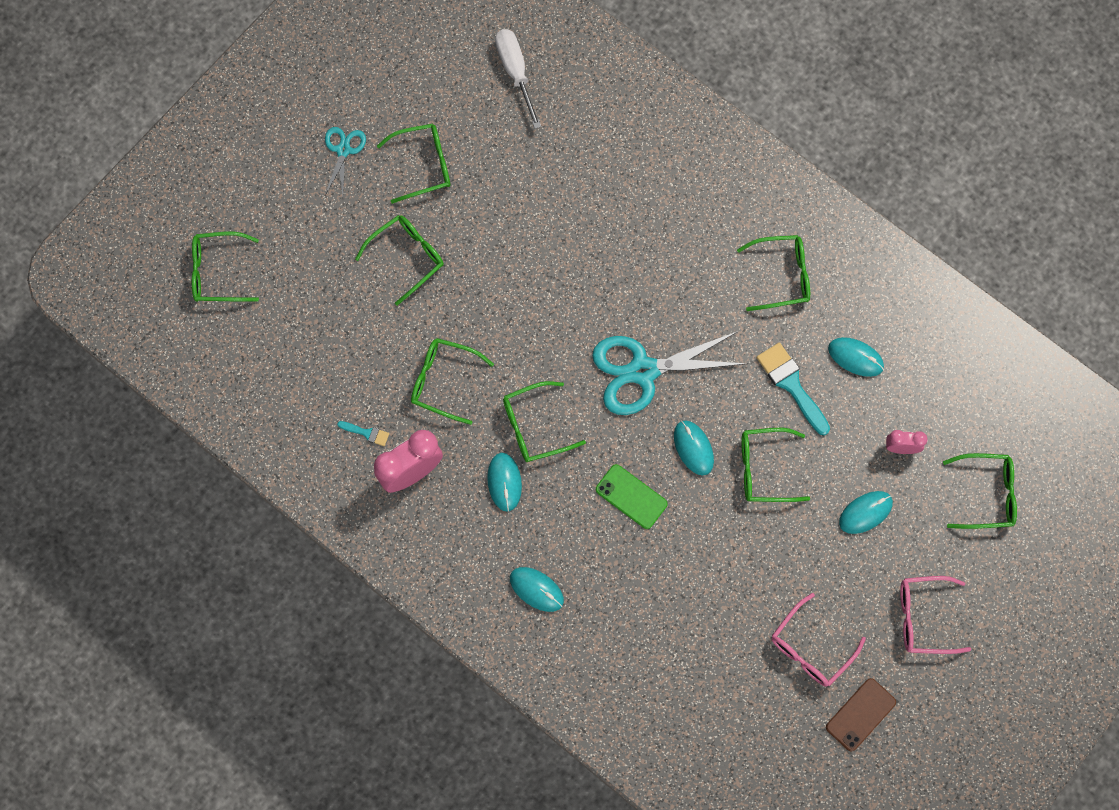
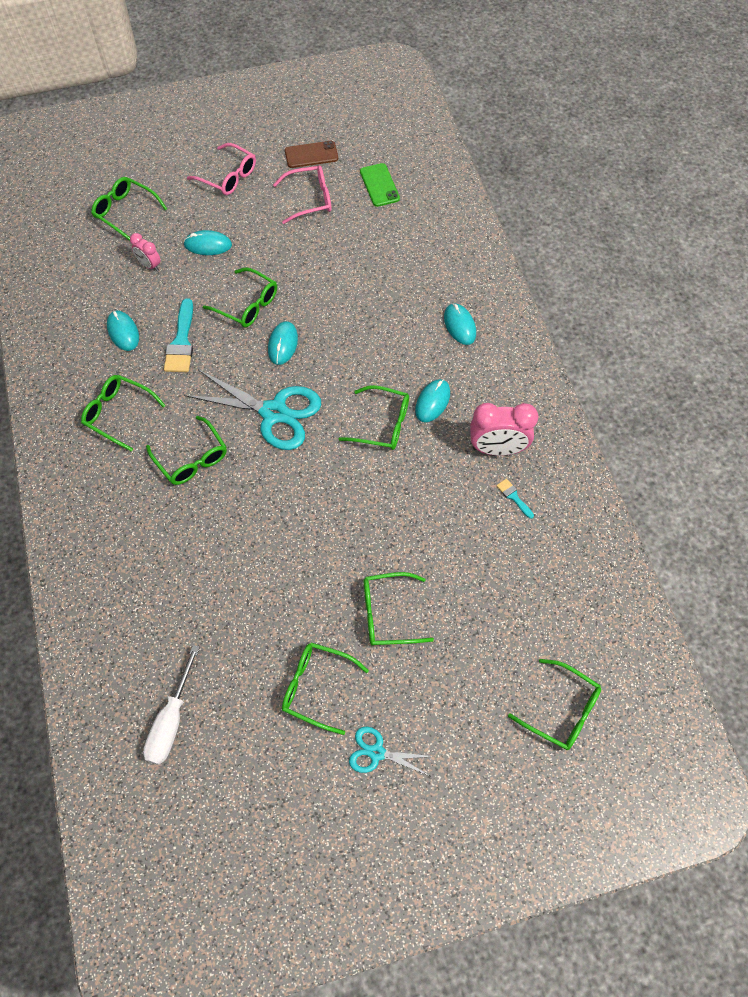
camera: 145 degrees left, 10 degrees down
(343, 150) = (376, 752): turquoise scissors -> turquoise scissors turned 60 degrees clockwise
(442, 381) = (428, 498): green glasses -> green glasses (192, 459)
(631, 496) = (350, 341): green phone -> green phone (379, 185)

